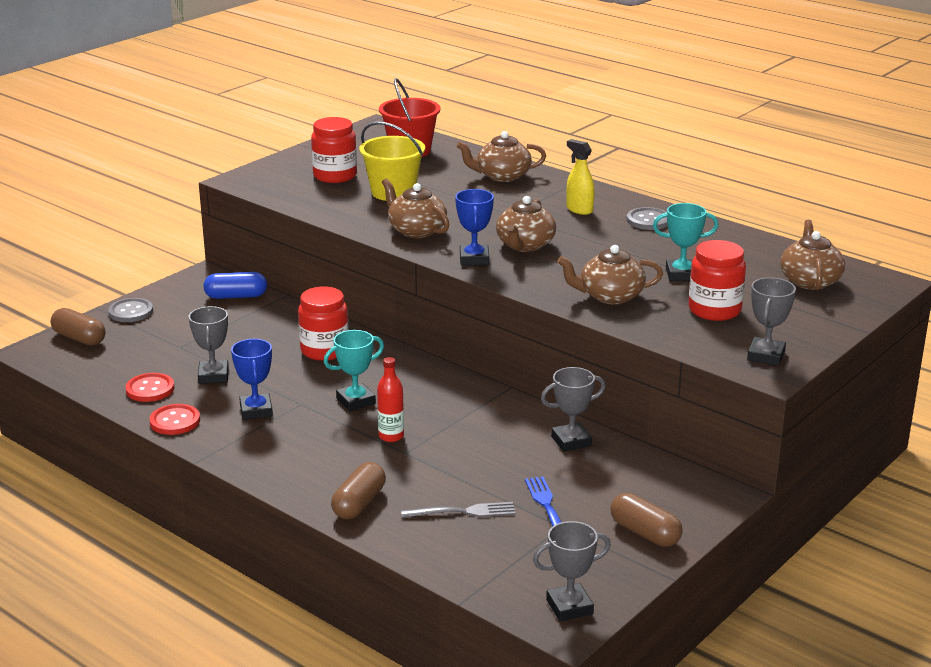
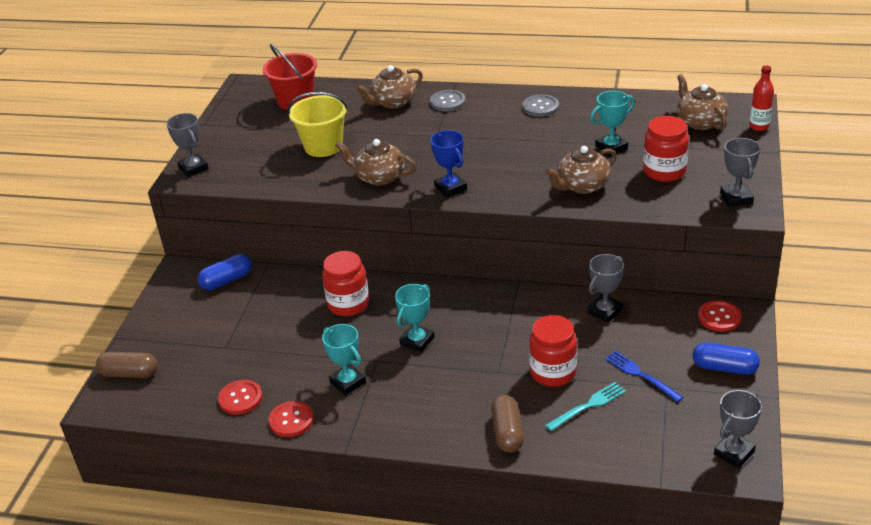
camera: 25 degrees left, 10 degrees up
(131, 312) = (150, 330): grey button -> grey button (447, 102)
(213, 376) = (281, 364): grey trophy -> grey trophy (193, 168)
(256, 411) = (348, 382): blue trophy -> turquoise trophy
(335, 176) = (259, 146): red jar -> red jar (553, 372)
(391, 436) = (474, 362): red bottle -> red bottle (759, 126)
(463, 511) = (588, 405): grey fork -> turquoise fork
(525, 245) = (475, 161): brown teapot -> none
(579, 209) = (481, 114): yellow spray bottle -> none
(645, 533) = (724, 368): brown capsule -> blue capsule
(690, 488) = (719, 317): none -> red button

